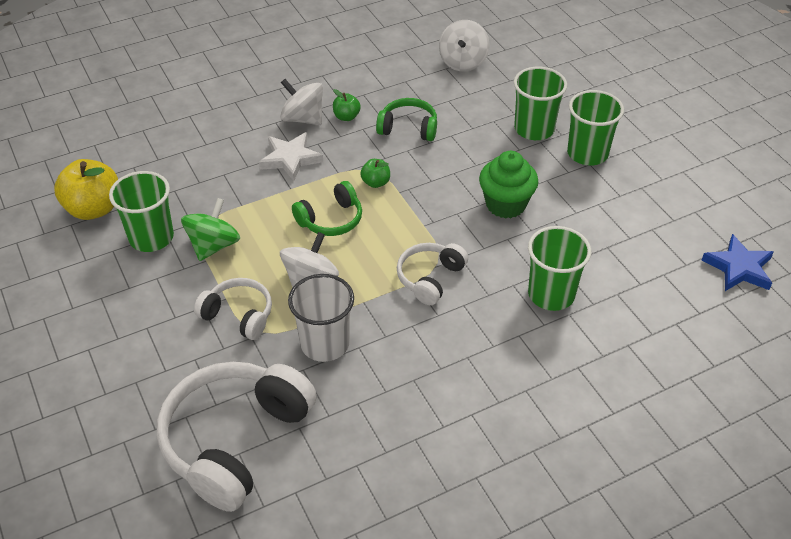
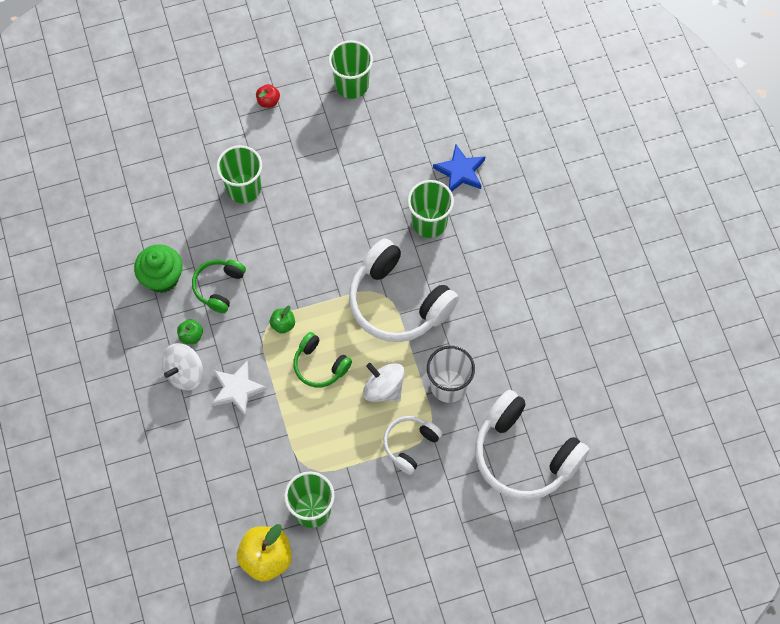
camera: 80 degrees left, 20 degrees up
(213, 246) = (331, 460): green spinning top -> none
(331, 219) = (320, 365): green headphones -> green headphones turned 150 degrees clockwise
(430, 278) = (398, 302): white headphones -> white headphones, size x1.89
(463, 62) = (136, 224): white spinning top -> none
(505, 204) = (330, 231): green cupcake -> green cupcake (162, 278)
(587, 153) = (283, 156): green cup -> green cup (351, 85)
(652, 132) = (268, 101): none -> red apple
(739, 268) = (427, 93): blue star -> blue star (460, 171)

